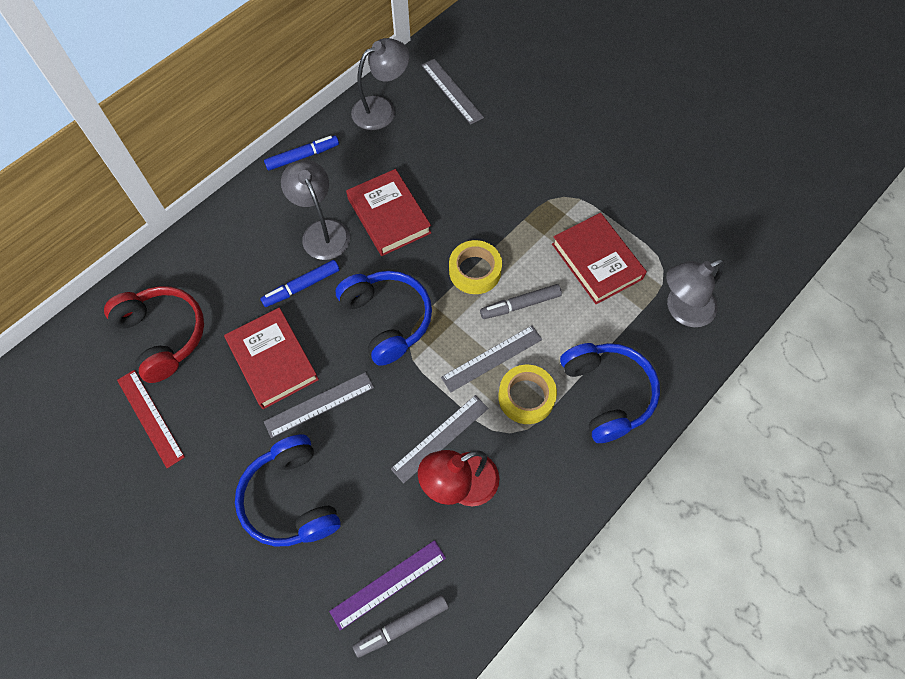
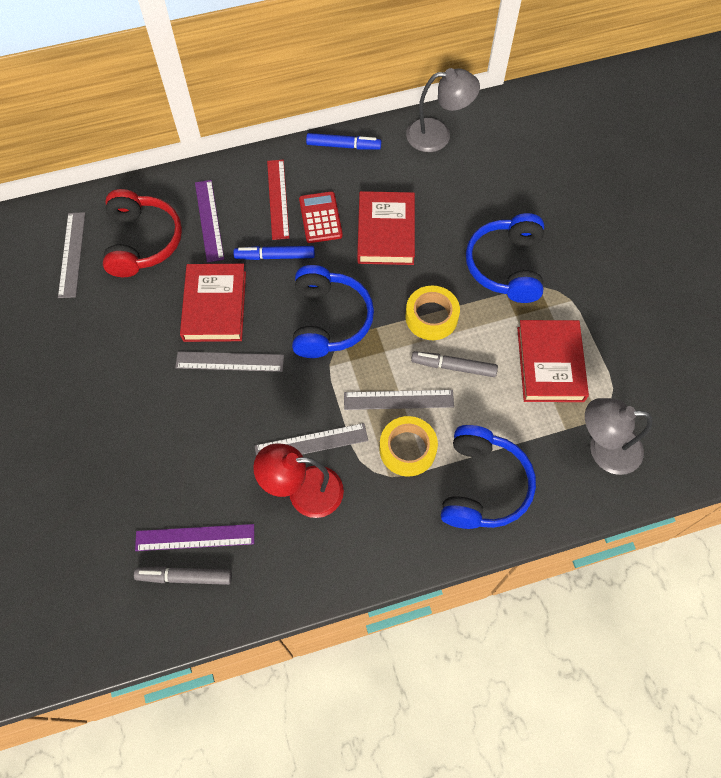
camera: 30 degrees right, 0 degrees up
(150, 417) = (94, 302): red ruler -> red ruler (278, 199)
(217, 283) = (209, 220): none -> purple ruler
(291, 499) = (161, 426): blue headphones -> blue headphones (506, 266)
(322, 231) = (320, 218): grey lamp -> red calculator
(451, 91) = (512, 147): grey ruler -> grey ruler (72, 254)

